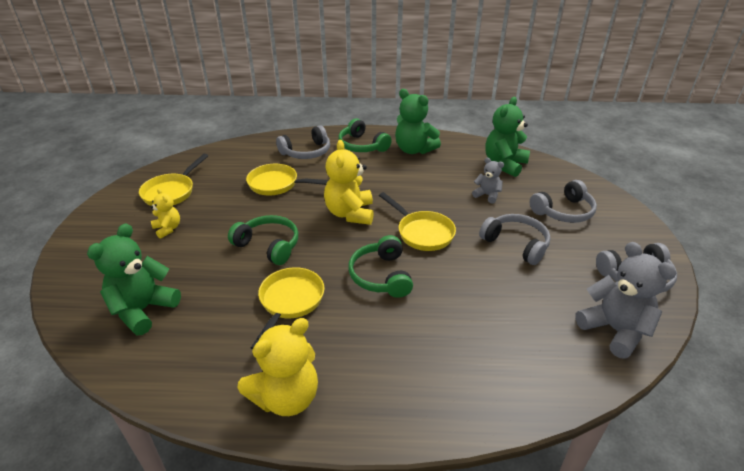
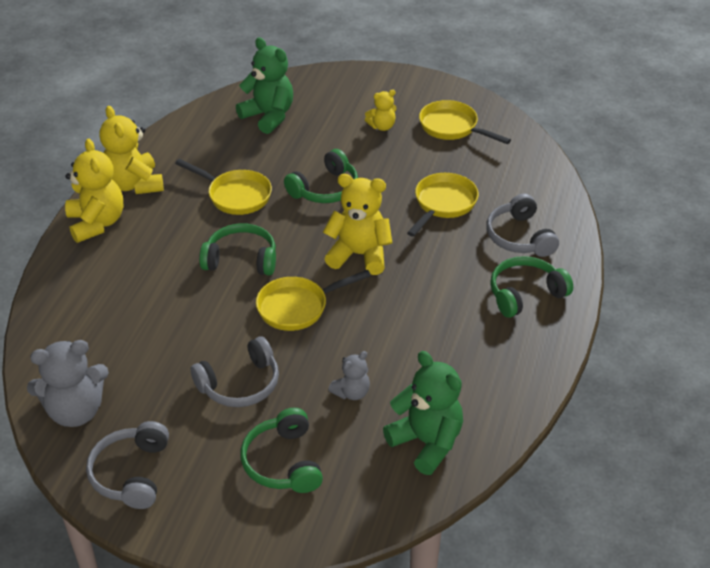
camera: 105 degrees right, 5 degrees up
(367, 410) = (97, 223): none -> yellow teddy bear
(414, 150) = (499, 348): green teddy bear -> none
(563, 211) = (283, 462): grey headphones -> green headphones

